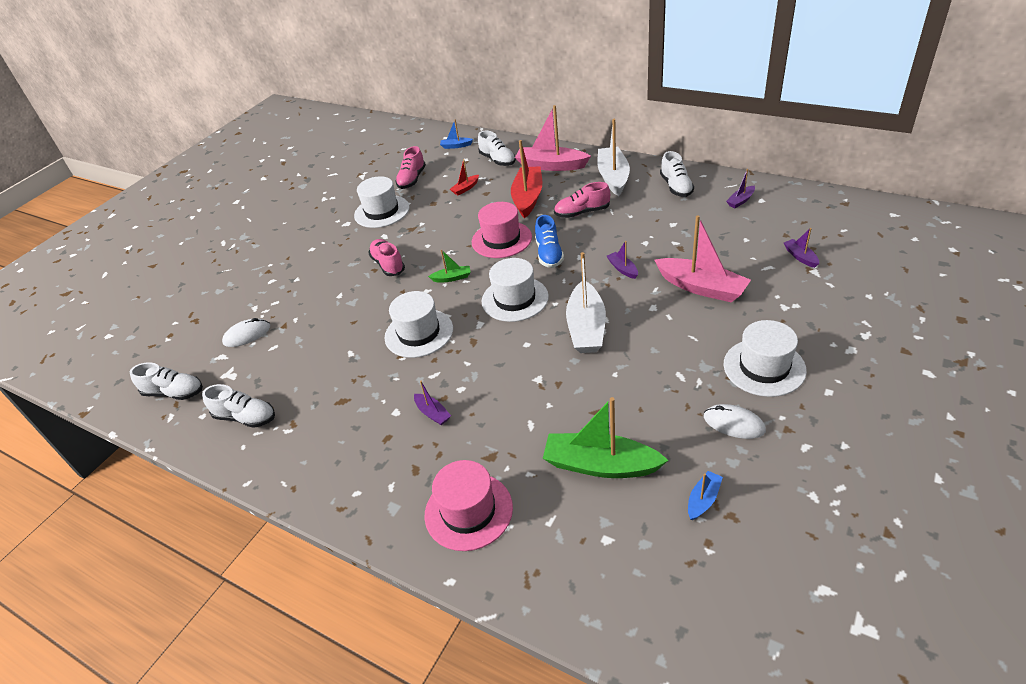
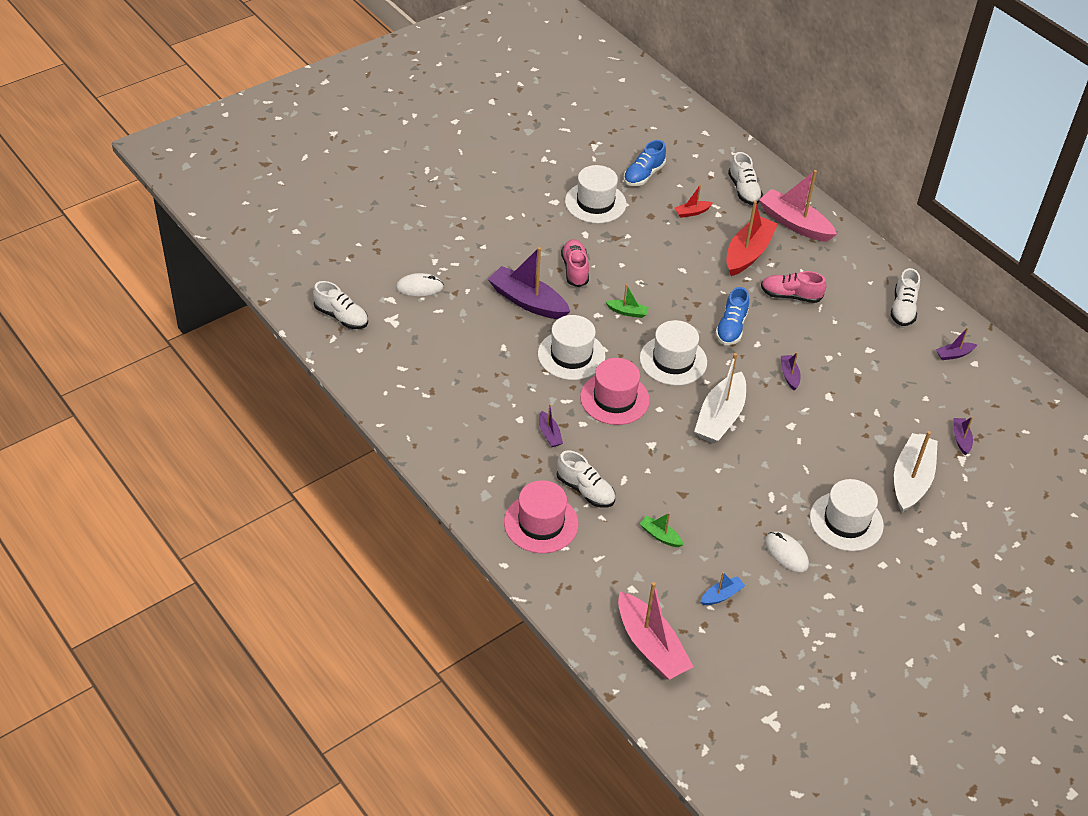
camera: 15 degrees right, 5 degrees up
(245, 417) = (395, 367): white shoe -> white shoe (585, 490)
(356, 306) = (527, 301): none -> purple boat
(412, 179) = (643, 175): pink shoe -> blue shoe
(456, 146) = (710, 150): blue boat -> none
(501, 239) = (695, 291): pink hat -> pink hat (614, 399)
(600, 465) = (660, 536): green boat -> green boat, size x0.47
(613, 177) = (848, 268): white boat -> white boat (911, 480)
(701, 287) = (847, 427): pink boat -> pink boat (651, 646)

